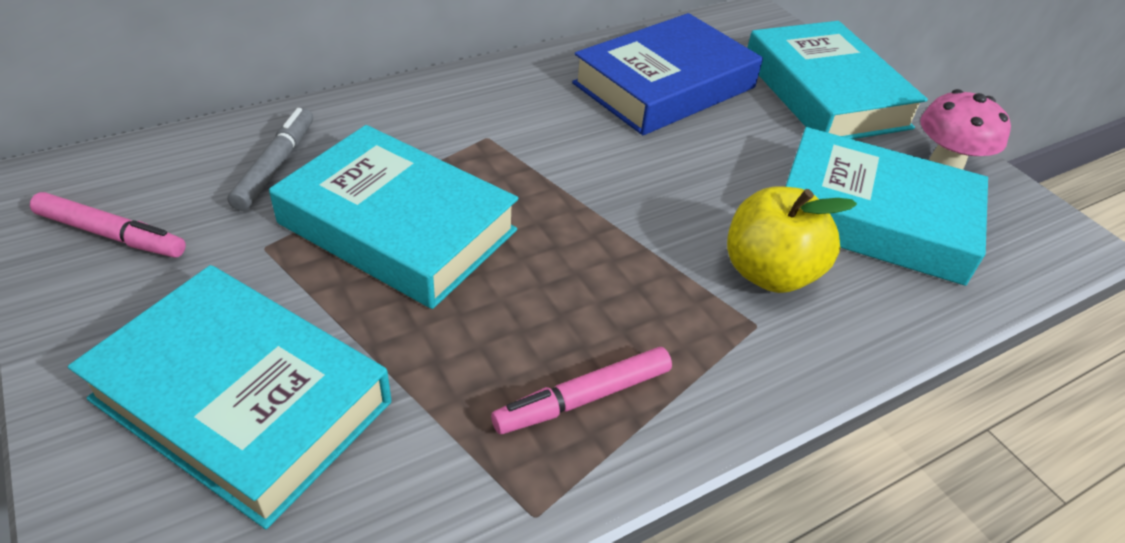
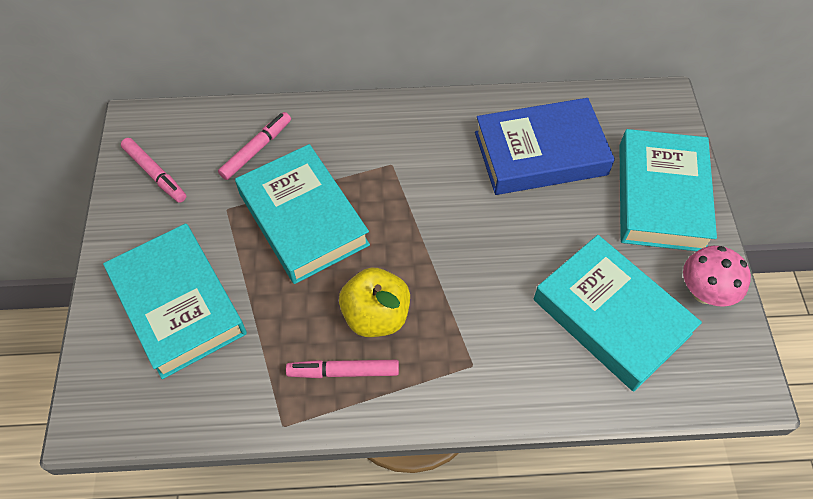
camera: 30 degrees right, 15 degrees up
(275, 166) = (256, 150): grey marker -> pink marker
(769, 273) = (506, 332): yellow apple -> yellow apple (376, 316)

